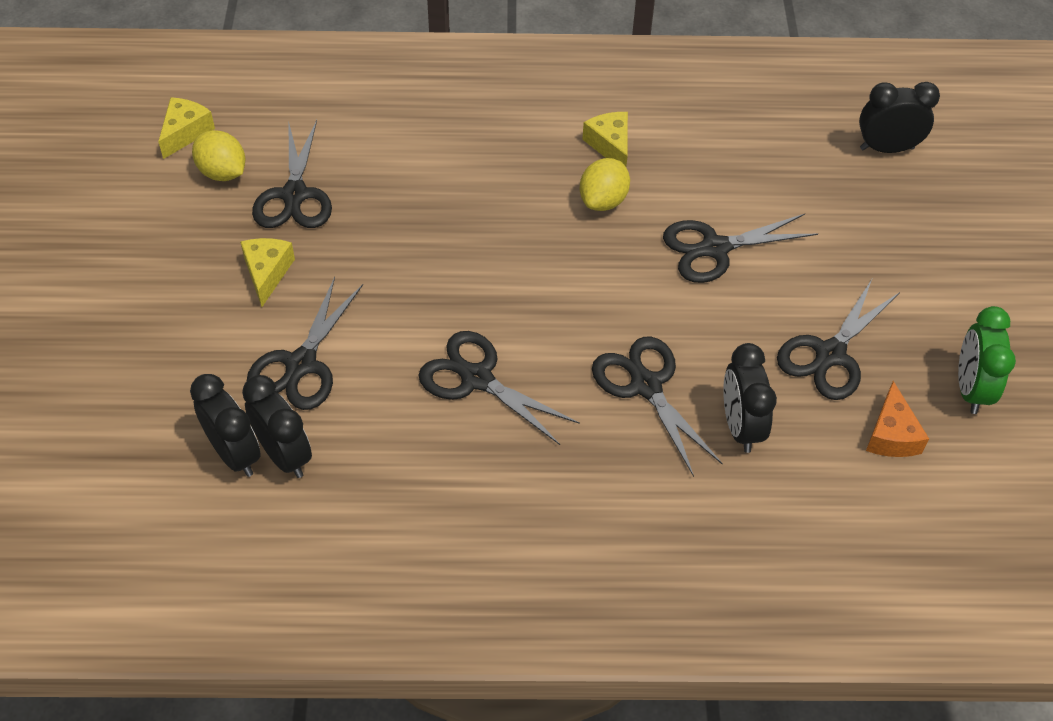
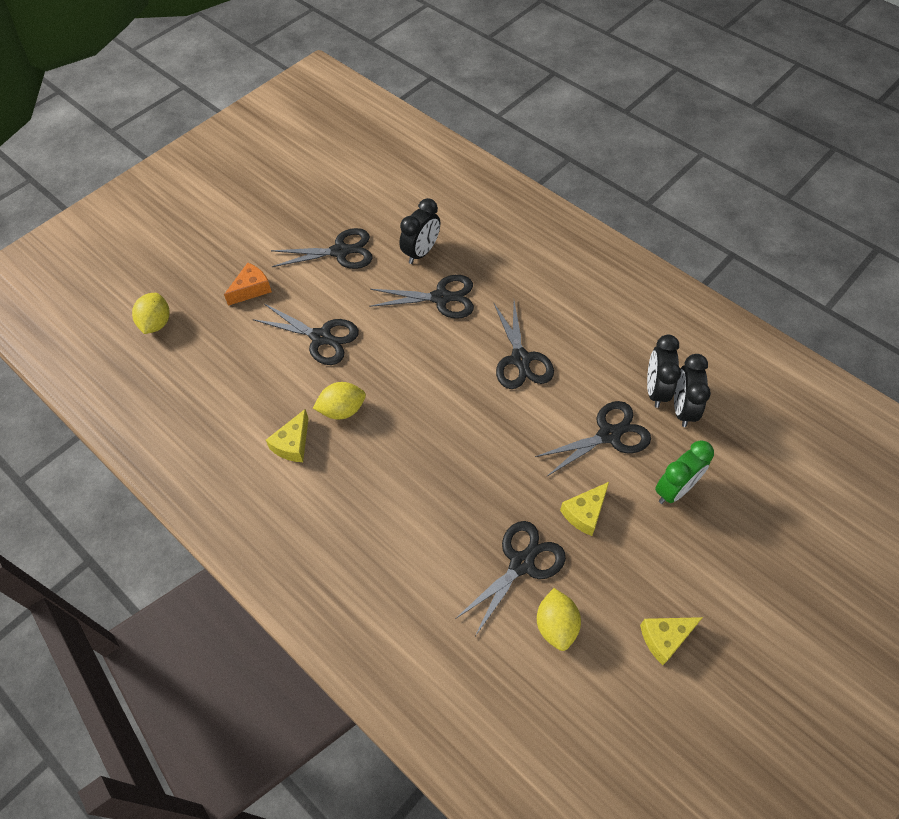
camera: 135 degrees left, 5 degrees up
(185, 132) = (557, 693): yellow cheese -> yellow cheese (665, 638)
(646, 385) = (441, 298): black scissors -> black scissors turned 105 degrees counterclockwise
(886, 148) = (156, 323): black clock -> yellow lemon
(891, 435) = (362, 206): orange cheese -> orange cheese (251, 289)
(970, 389) = (304, 199): green clock -> green clock (674, 489)

